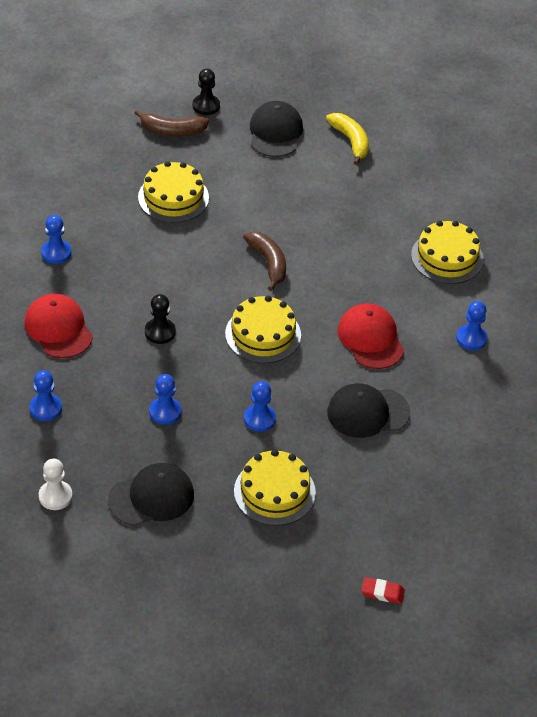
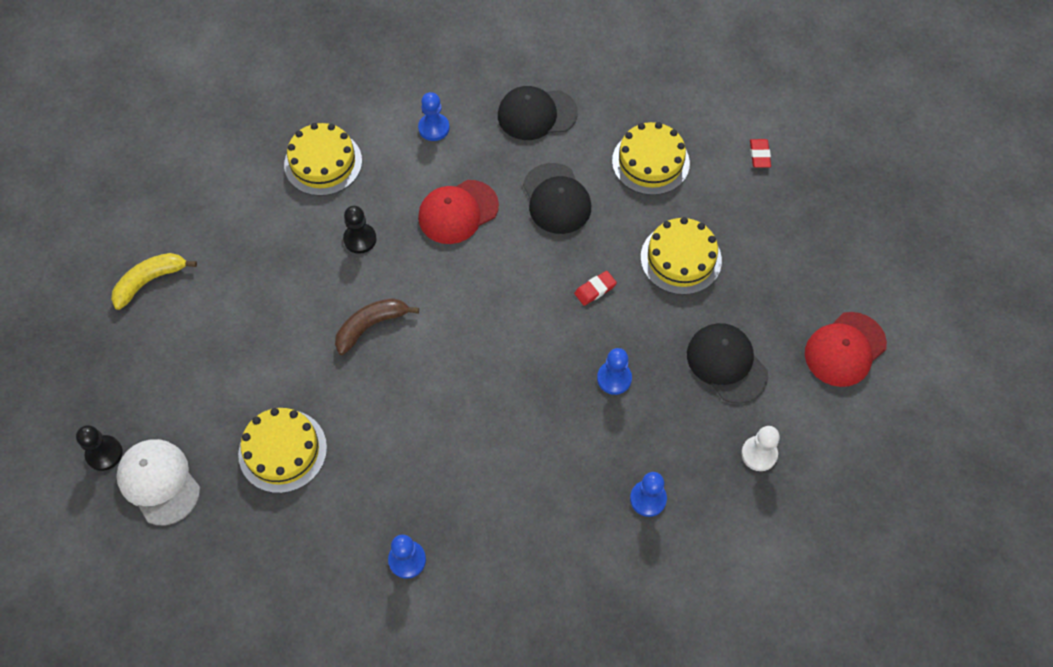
camera: 100 degrees left, 15 degrees up
(58, 329) = (528, 520): red cap -> red cap (845, 349)
(160, 332) = (504, 411): black pawn -> black pawn (360, 239)
(172, 131) = (159, 482): brown banana -> white cap
(259, 419) = (595, 289): blue pawn -> red eraser
(263, 334) = (479, 310): yellow cake -> yellow cake (650, 162)
(275, 132) = (145, 363): black cap -> black cap (536, 114)

